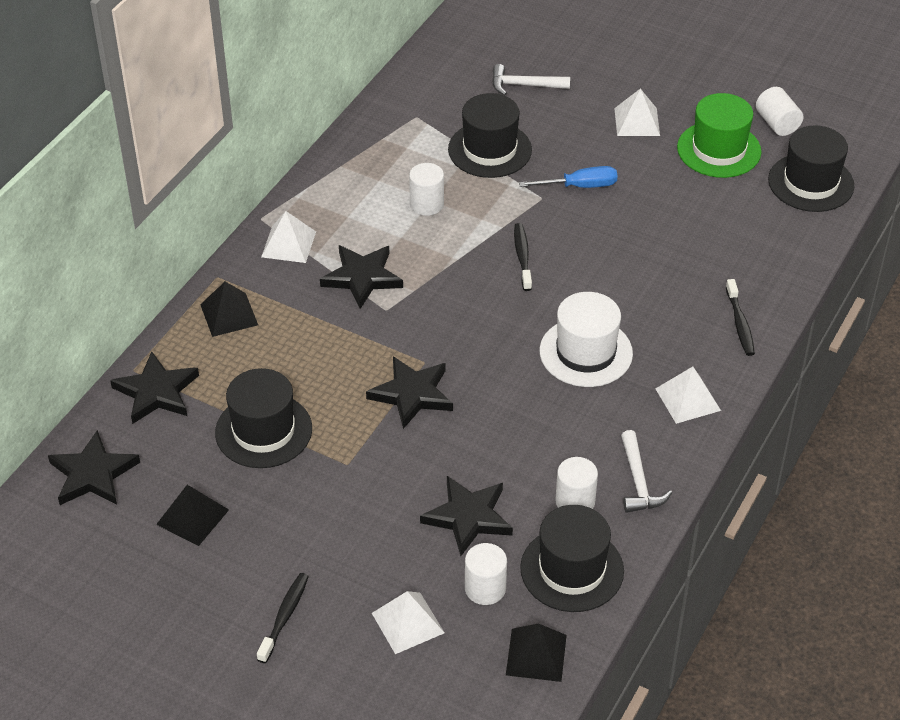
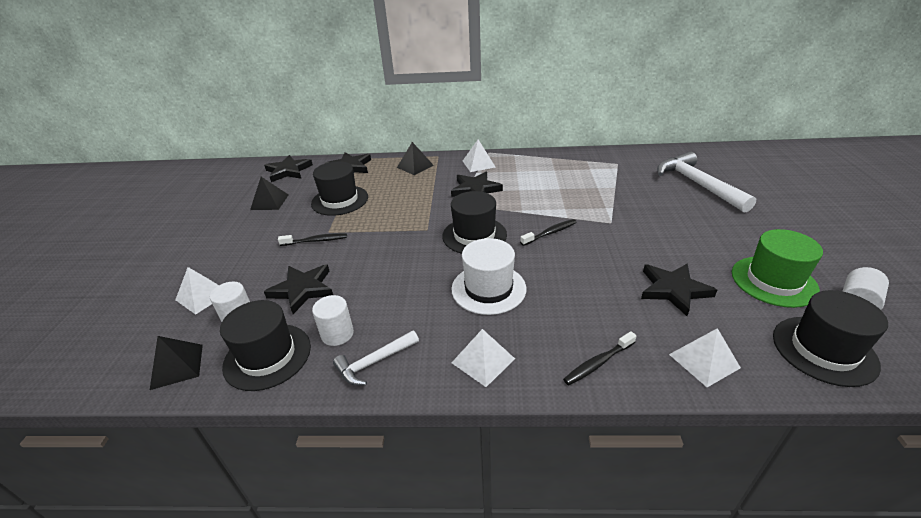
camera: 65 degrees right, 10 degrees down
(284, 616) = (202, 251): black toothbrush -> black toothbrush (316, 241)
(412, 394) = (397, 234): black star -> black star (673, 290)
(427, 204) = (554, 188): white cylinder -> none
(490, 150) = (625, 192): black hat -> black hat (474, 235)
(524, 85) = (697, 184): white hammer -> white hammer, size x1.82
(580, 186) = (642, 233): blue screwdriver -> none
(637, 121) = (737, 234): white pyramid -> white pyramid (704, 361)

